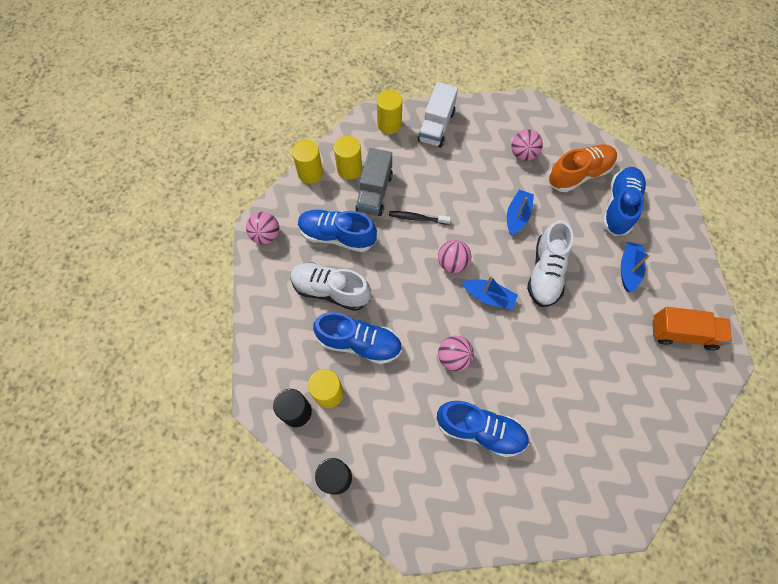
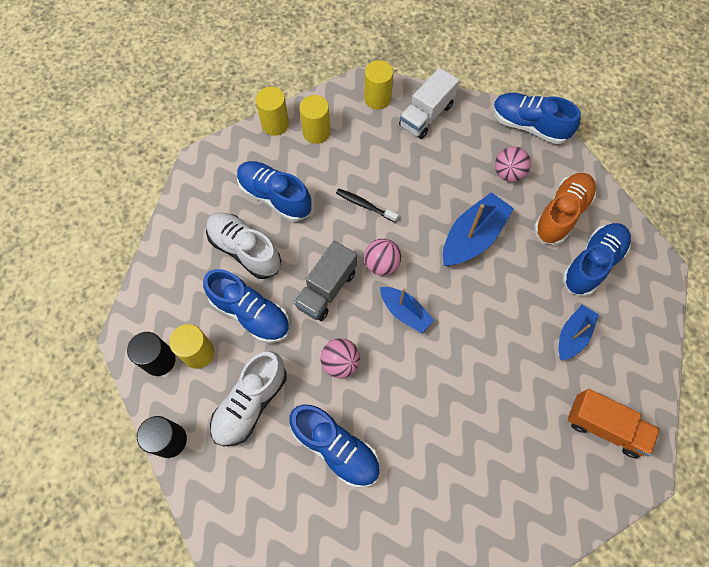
camera: 20 degrees right, 0 degrees up
(266, 235) = (204, 173): pink ball -> none
(374, 192) = (332, 164): grey truck -> grey truck (326, 289)
(517, 216) = (472, 237): blue boat -> blue boat, size x1.59
(523, 109) = (529, 126): none -> blue shoe
(545, 272) = (478, 307): white shoe -> white shoe (250, 403)
(579, 174) = (561, 214): orange shoe -> orange shoe turned 45 degrees counterclockwise

